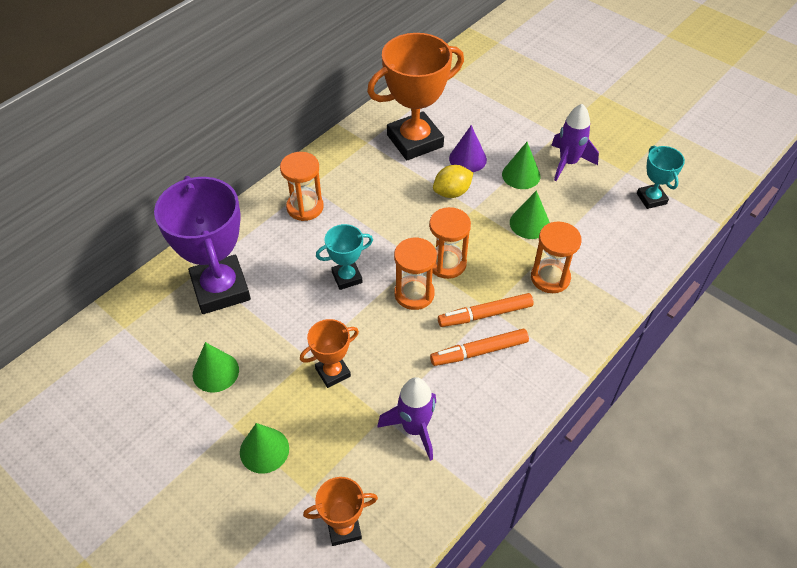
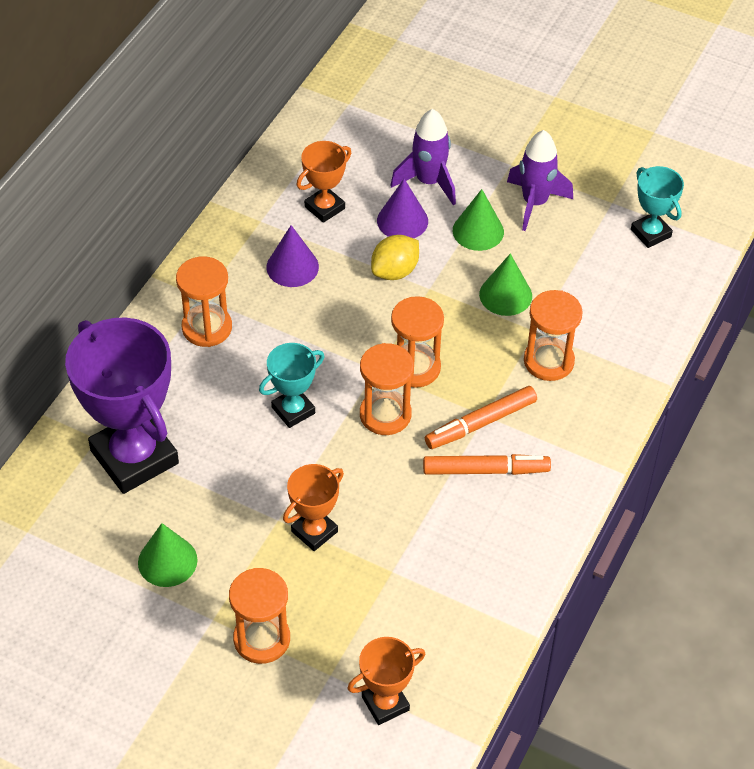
camera: 15 degrees left, 0 degrees up
(264, 450) = (262, 639): green cone -> orange hourglass
(379, 176) = (292, 267): none -> purple cone
(414, 428) = (434, 576): purple rocket -> purple rocket (429, 182)
(415, 141) = (324, 208): orange trophy -> orange trophy, size x0.50
(479, 352) = (485, 470): orange marker -> orange marker turned 150 degrees counterclockwise

